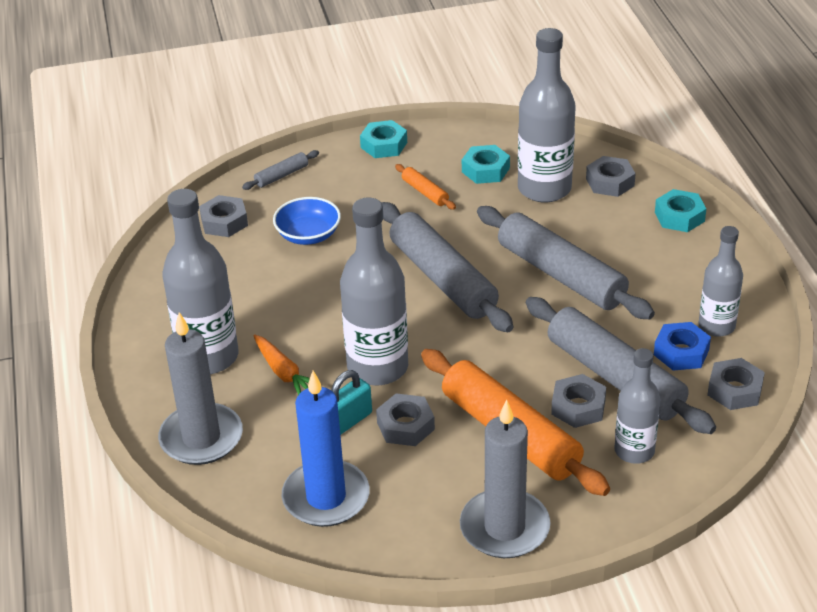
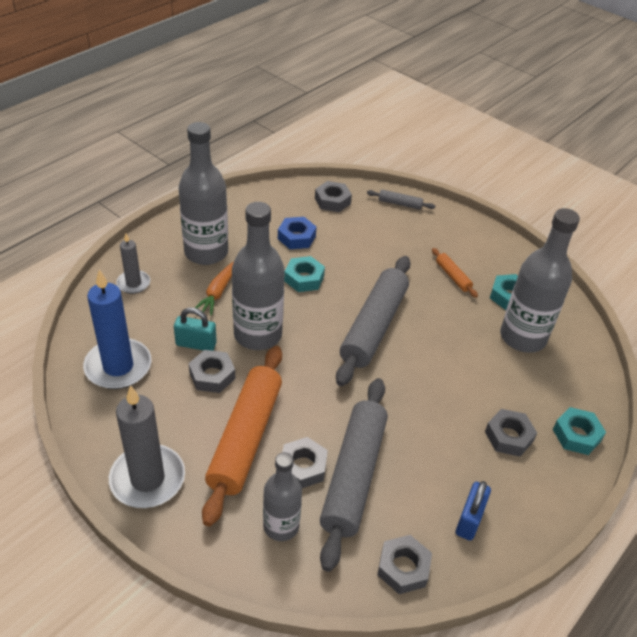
camera: 50 degrees right, 5 degrees up
(201, 438) = (133, 283): grey candle -> grey candle, size x0.56
(308, 235) = (355, 242): blue bowl -> none
(384, 145) = (479, 234): turquoise nut -> turquoise nut (304, 278)
(425, 192) = (453, 276): orange rolling pin -> orange rolling pin turned 45 degrees counterclockwise
(561, 275) = (437, 390): grey rolling pin -> none
(610, 182) = (571, 372): grey nut -> grey nut (508, 436)
(681, 352) = (417, 508): blue nut -> blue nut (296, 237)
(716, 326) = (469, 520): grey bottle -> blue padlock

